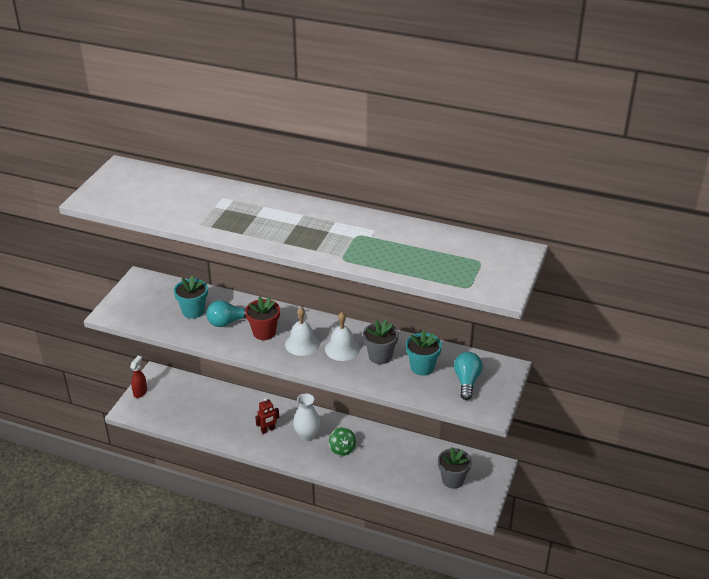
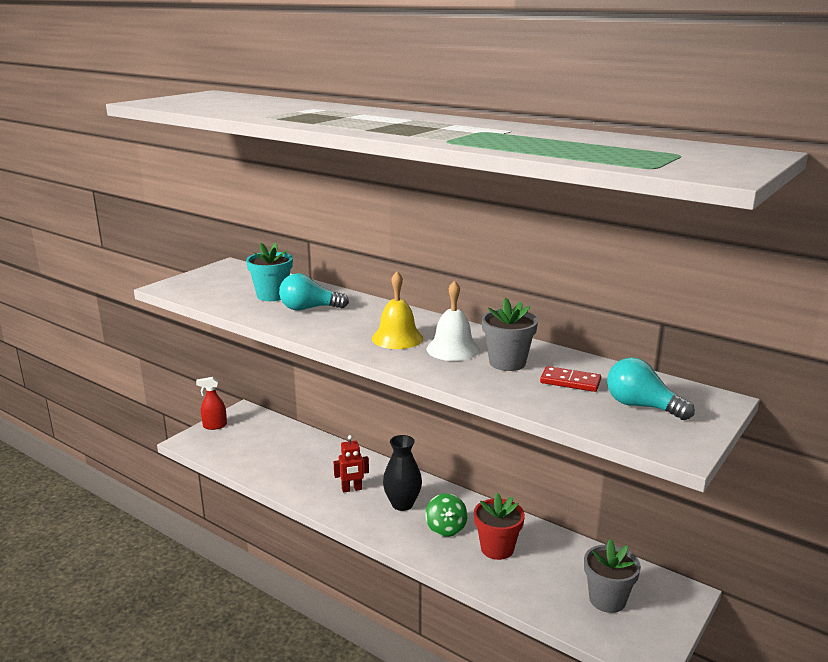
camera: 15 degrees right, 15 degrees down
(140, 392) = (214, 426): red spray bottle -> red spray bottle turned 135 degrees counterclockwise
(264, 332) = (351, 322): red flower pot -> red flower pot (497, 548)
(302, 344) = (397, 338): white bell -> yellow bell
(307, 435) = (402, 504): white vase -> black vase
(422, 367) = (570, 382): turquoise flower pot -> red domino
(467, 381) = (641, 406): turquoise light bulb -> turquoise light bulb turned 75 degrees counterclockwise

